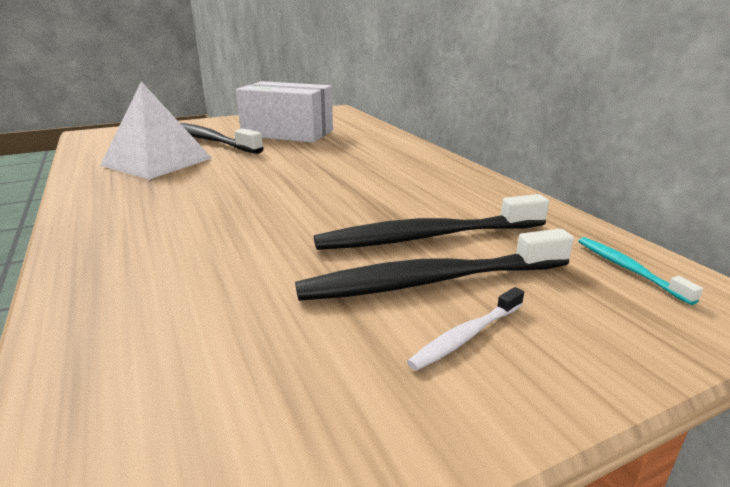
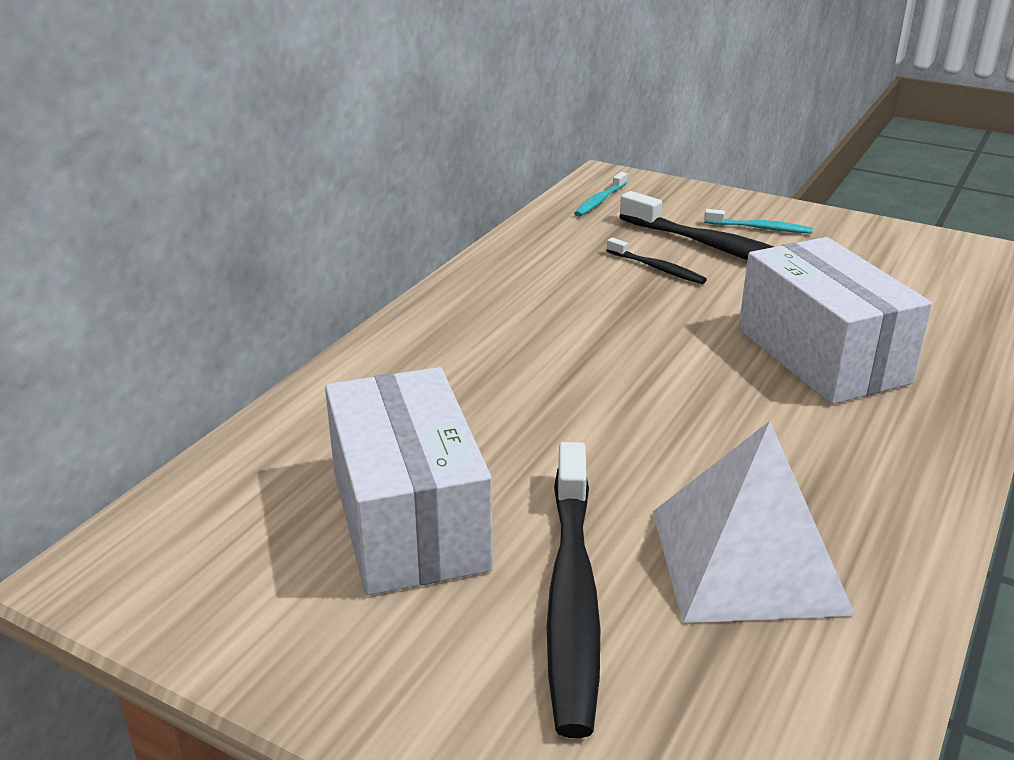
camera: 125 degrees left, 5 degrees up
(214, 238) = (822, 355): none -> white box
(427, 237) = (657, 268): black toothbrush -> black toothbrush, size x0.48
(466, 336) = (760, 228): white toothbrush -> turquoise toothbrush

